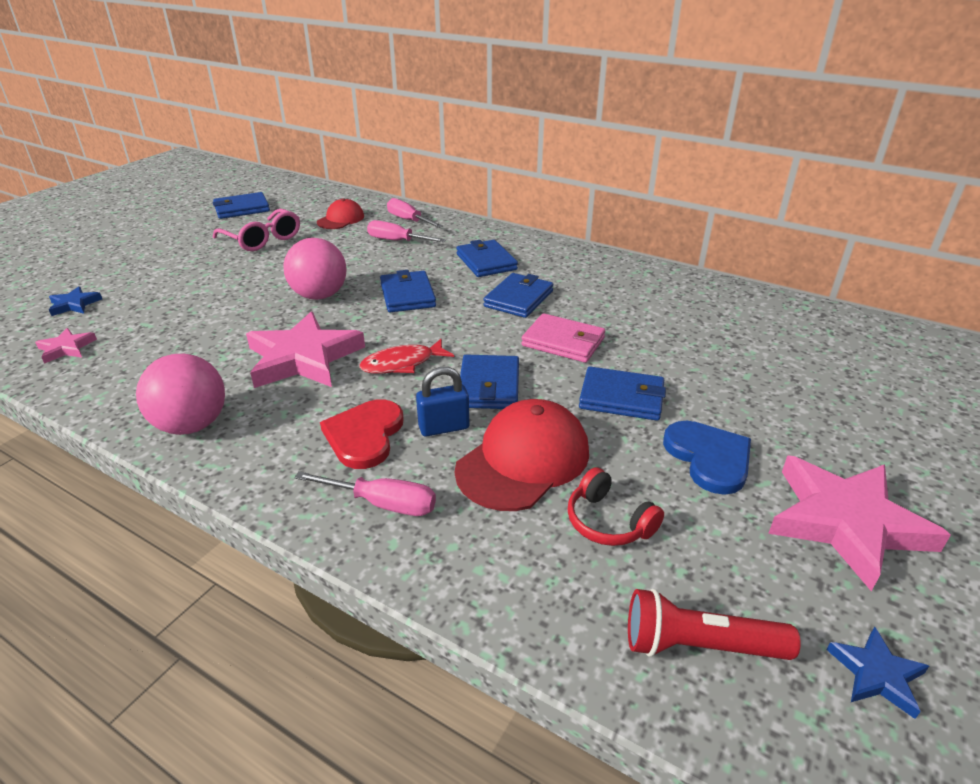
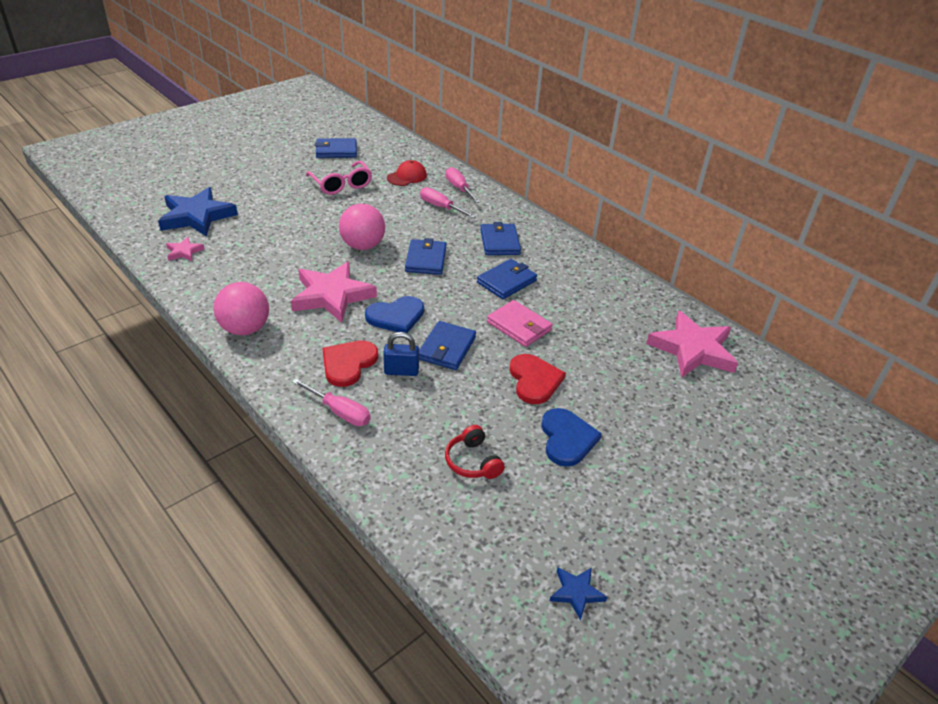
camera: 15 degrees right, 5 degrees up
(74, 304) = (197, 216): blue star -> blue star, size x2.16
(402, 364) = (396, 316): red fish -> blue heart
(523, 460) = (441, 407): red cap -> none
(621, 398) = (534, 380): blue wallet -> red heart
(699, 645) = (481, 546): red flashlight -> none
(846, 523) = (629, 506): pink star -> pink star (693, 349)

